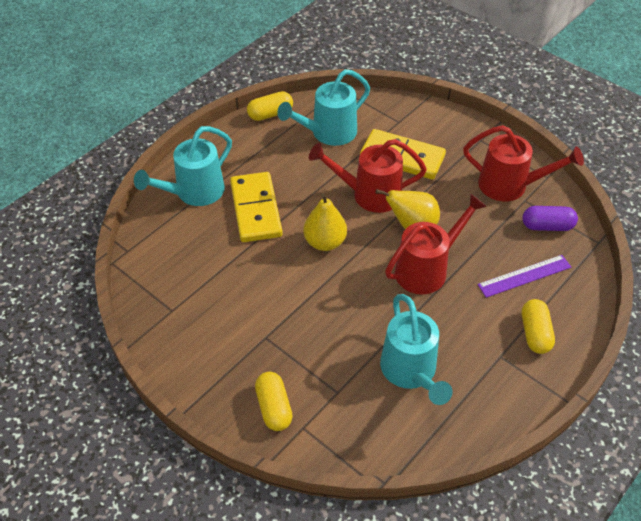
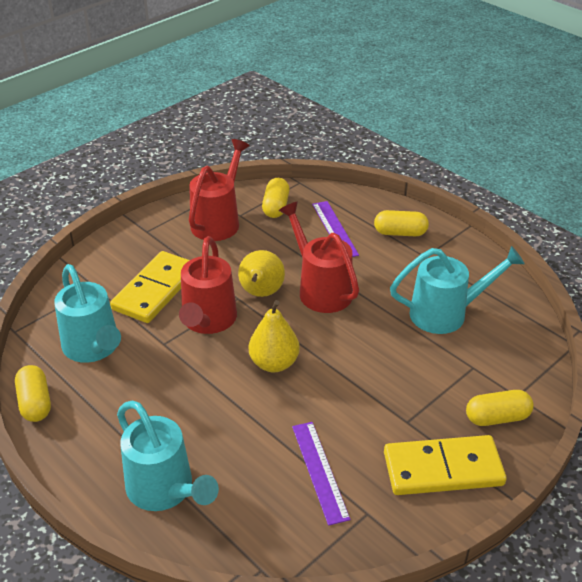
camera: 85 degrees left, 10 degrees down
(211, 279) = (319, 471): none -> purple ruler
(255, 209) = (210, 424): yellow domino -> yellow domino (443, 469)
(547, 226) = (276, 207): purple capsule -> yellow capsule

